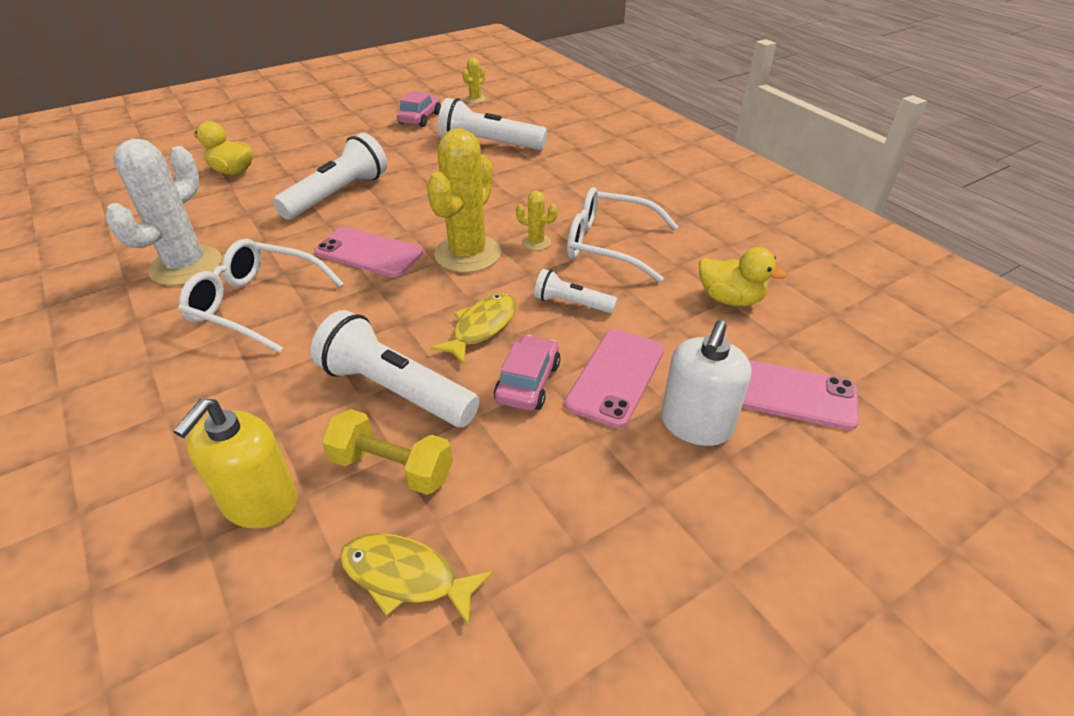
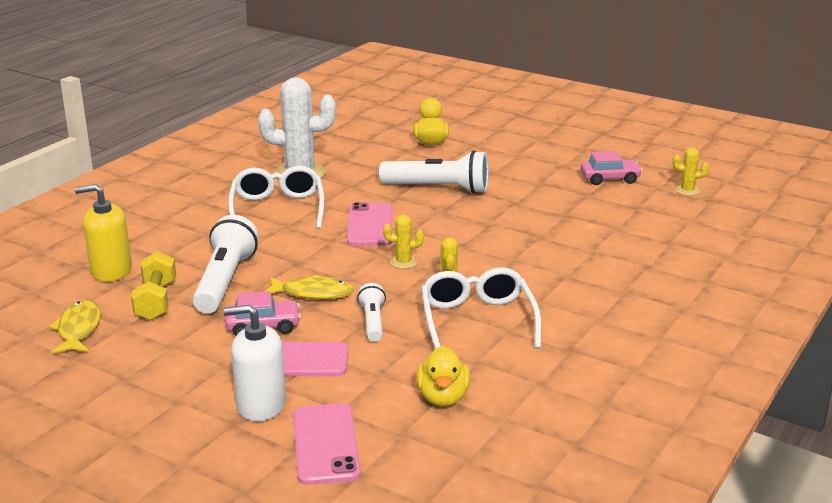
camera: 65 degrees right, 15 degrees down
(468, 254) = (403, 262): yellow cactus -> yellow cactus, size x0.45
(489, 144) = (599, 222): white flashlight -> none

